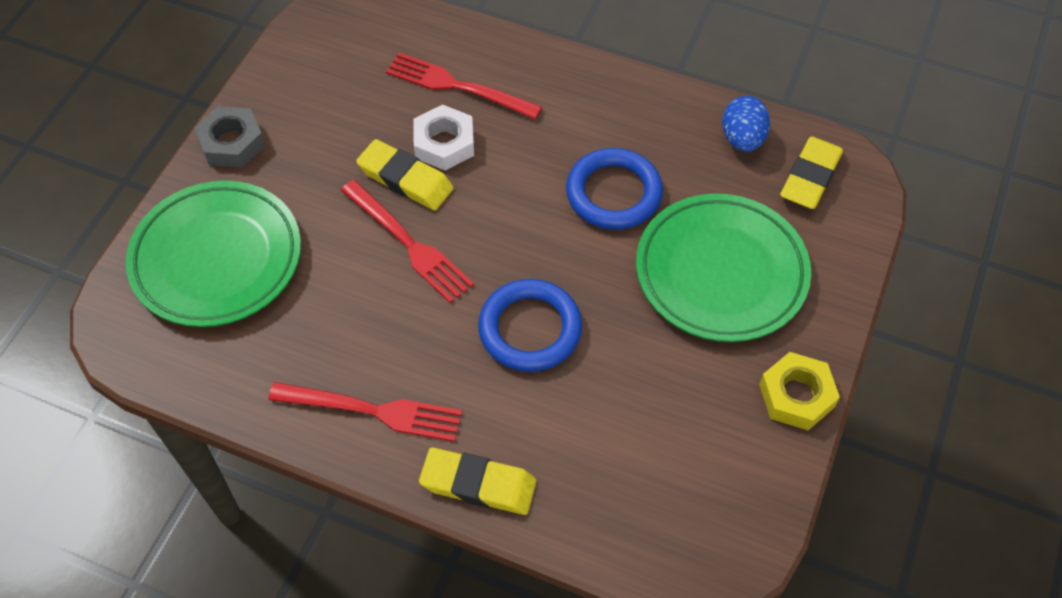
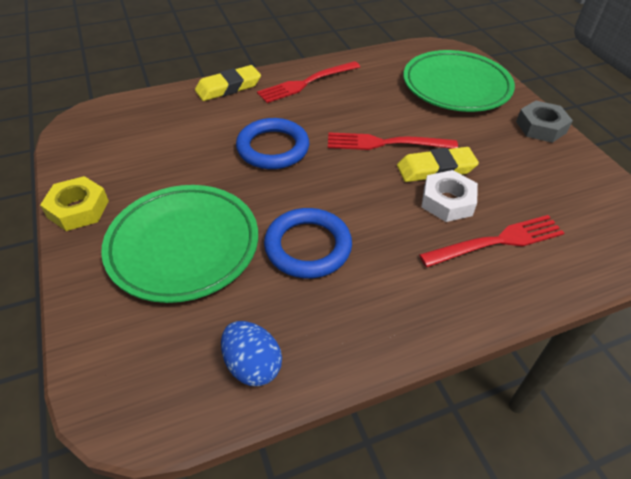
camera: 135 degrees right, 10 degrees down
(810, 177) = (163, 374): yellow eraser -> none

